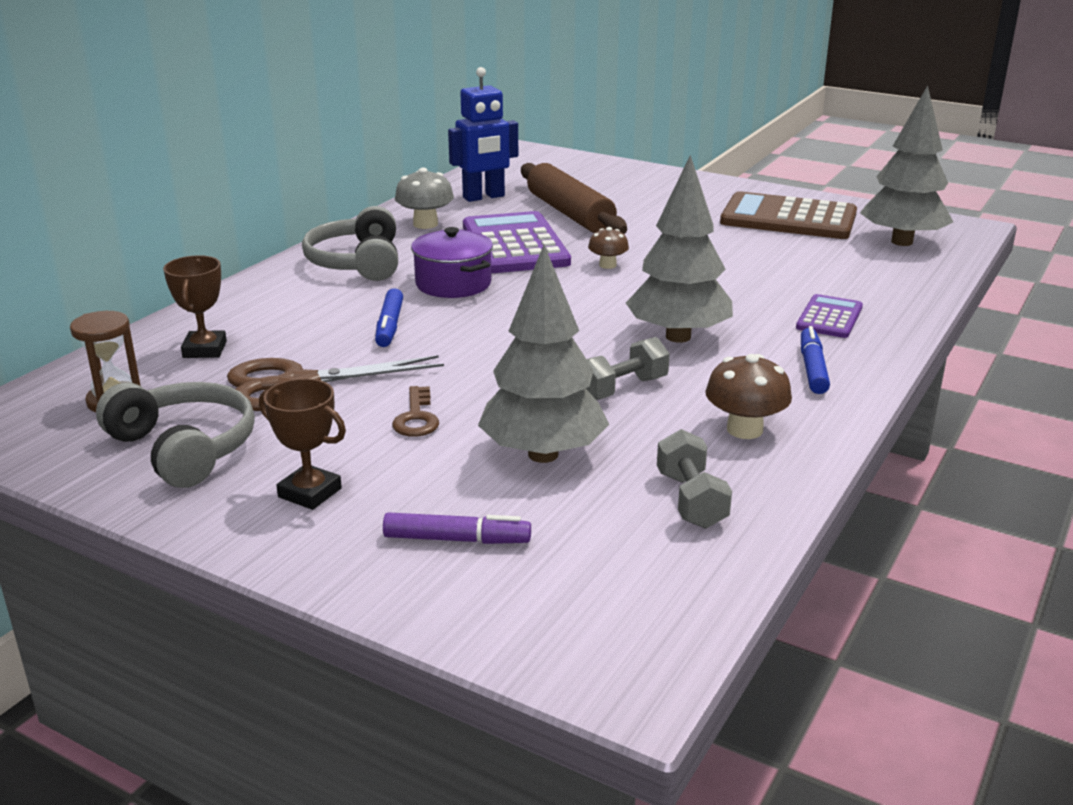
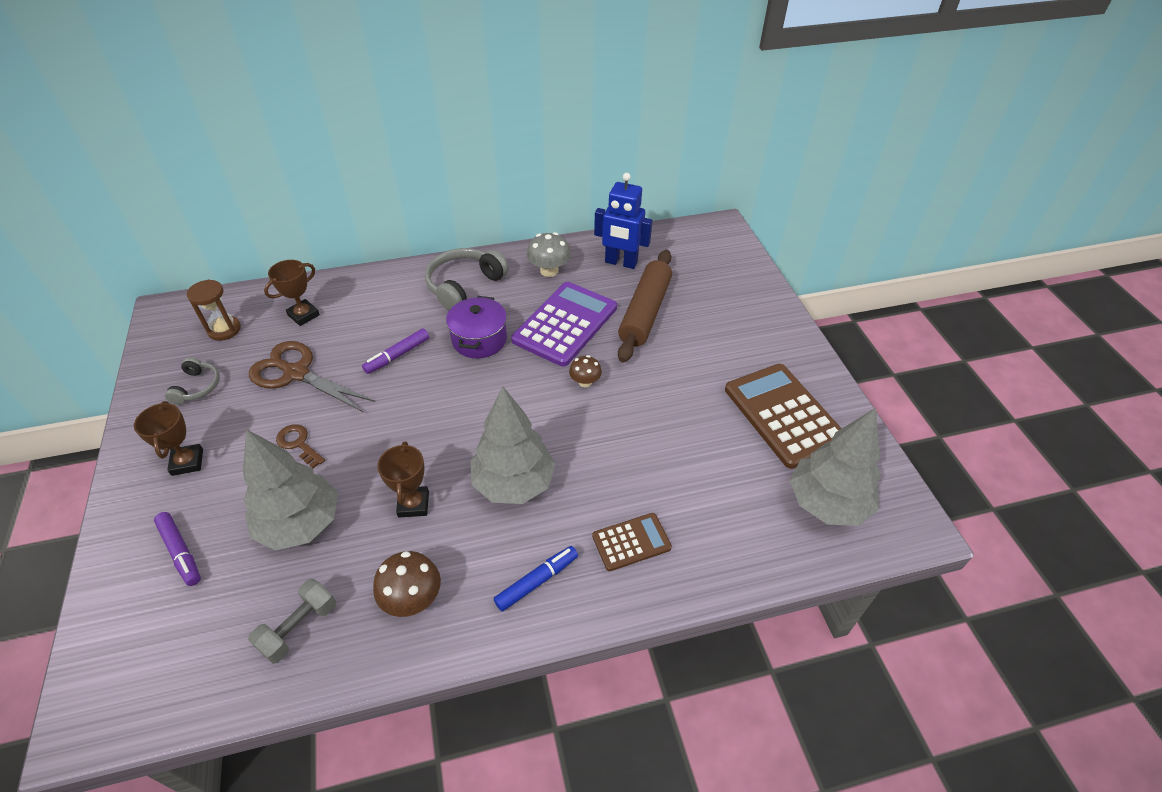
camera: 45 degrees right, 20 degrees up
(184, 448) = (197, 387): grey headphones -> grey headphones, size x0.56
(389, 326) = (397, 355): blue marker -> purple marker
(416, 418) = (298, 443): brown key -> brown key turned 90 degrees clockwise
(621, 389) = (413, 504): grey dumbbell -> brown trophy
(829, 317) = (631, 542): purple calculator -> brown calculator

